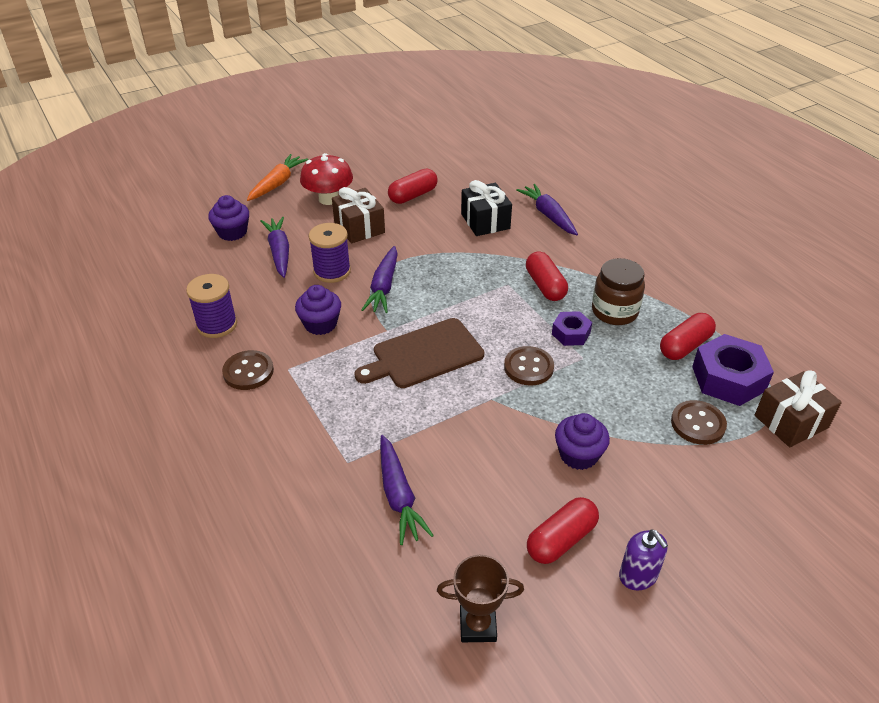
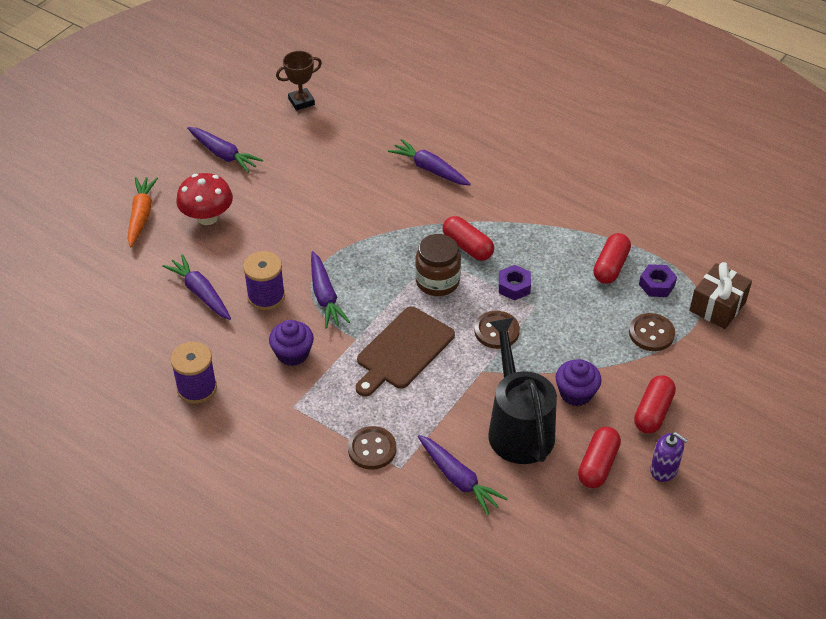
camera: 25 degrees left, 5 degrees up
(232, 232) = (137, 287): purple cupcake -> none
(248, 372) = (260, 422): brown button -> brown button (372, 449)
(359, 227) = (260, 240): brown gift -> none
(376, 159) = (223, 154): none -> purple carrot
(413, 195) = (288, 187): red capsule -> red capsule (653, 412)
(478, 625) = (573, 550): brown trophy -> brown trophy (301, 102)
(485, 221) = (375, 195): black gift -> none
(495, 466) = (518, 427): none -> black watering can
(614, 311) = (539, 253): brown jar -> brown jar (437, 281)
(728, 378) = (657, 285): purple nut -> purple nut, size x0.56

